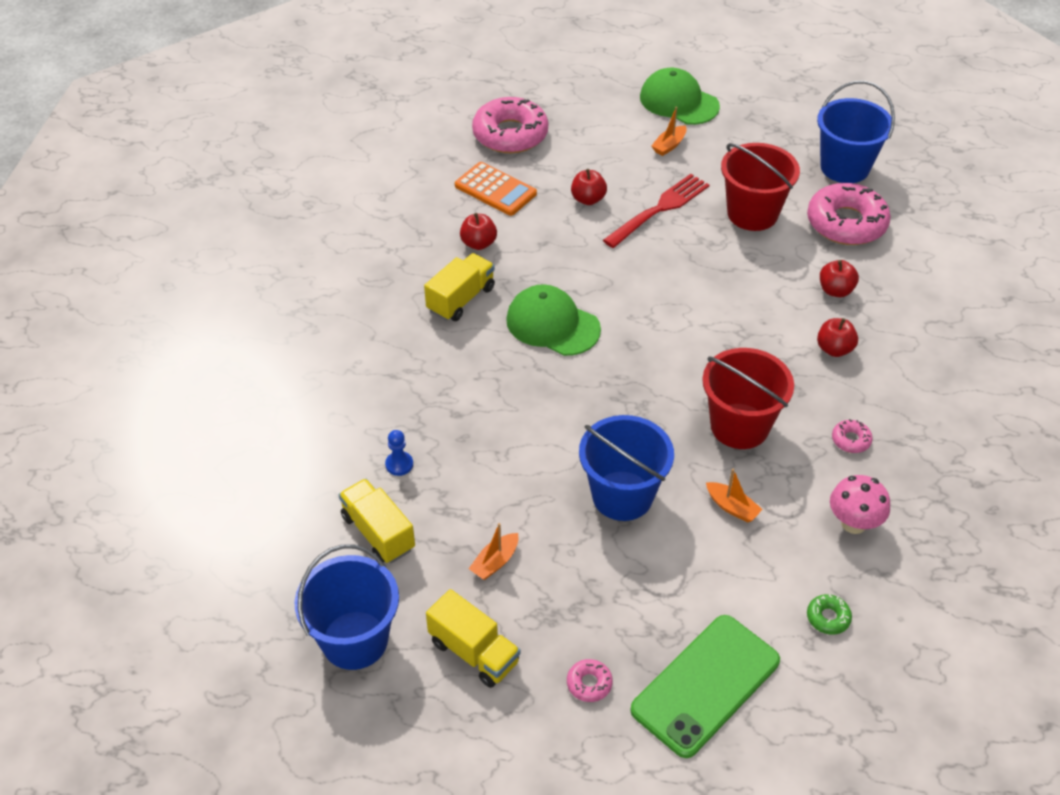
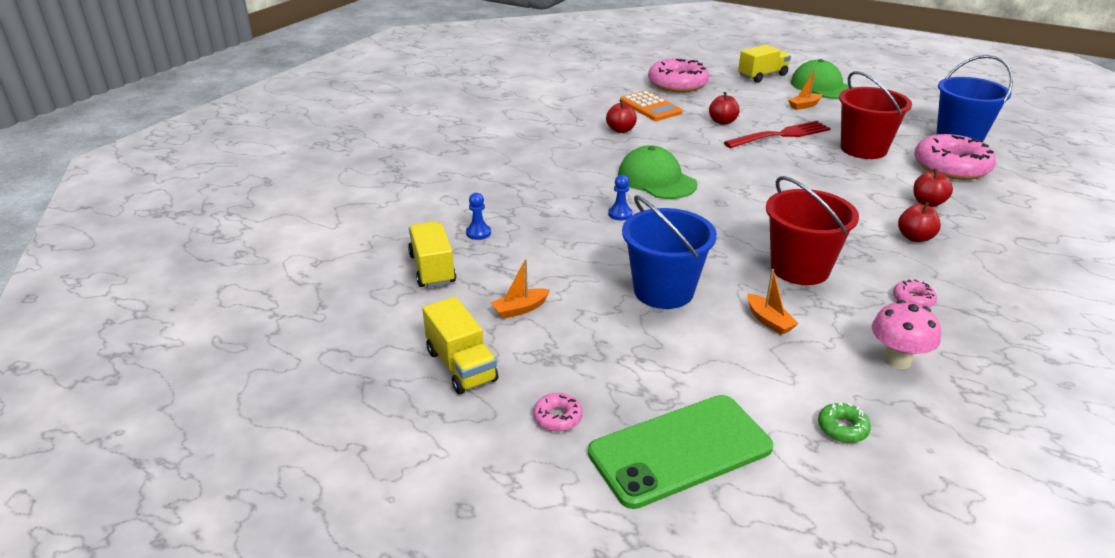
camera: 20 degrees right, 15 degrees down
(355, 640) = (362, 332): blue bucket -> none
(461, 299) = (589, 155): yellow truck -> yellow truck (762, 76)
(536, 392) = (620, 214): none -> blue pawn

